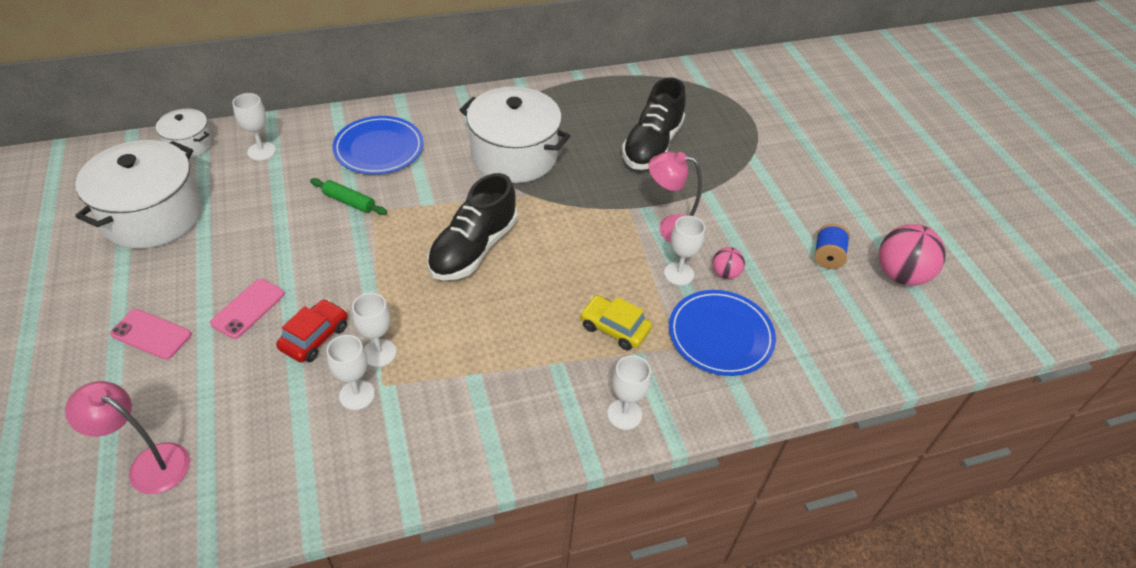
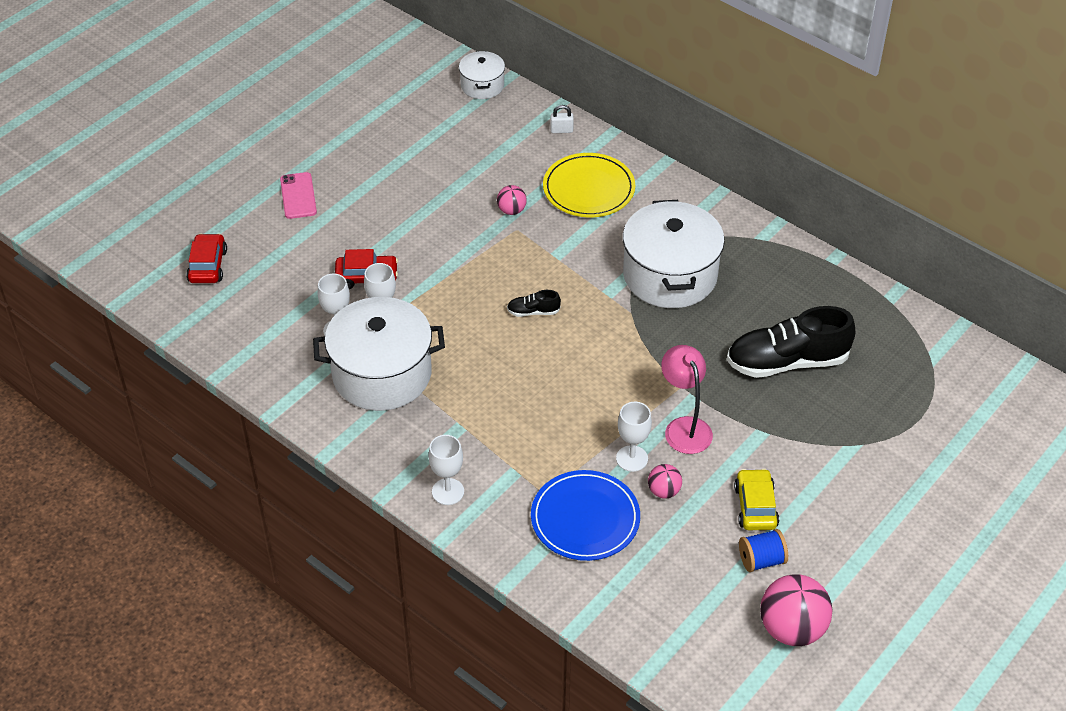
camera: 60 degrees right, 0 degrees up
(149, 463) = (208, 266): pink lamp -> red car
(153, 215) = (396, 120): white pot -> white pot (382, 374)
(248, 308) = (360, 226): pink phone -> none
(261, 151) = (515, 127): white goblet -> none
(299, 129) = (561, 130): none -> white padlock
(349, 202) = (511, 210): green rolling pin -> pink ball
(379, 148) = (588, 189): blue plate -> yellow plate
(473, 248) = (533, 312): black shoe -> black shoe, size x0.43
(614, 328) = (529, 444): yellow car -> yellow car (755, 506)

